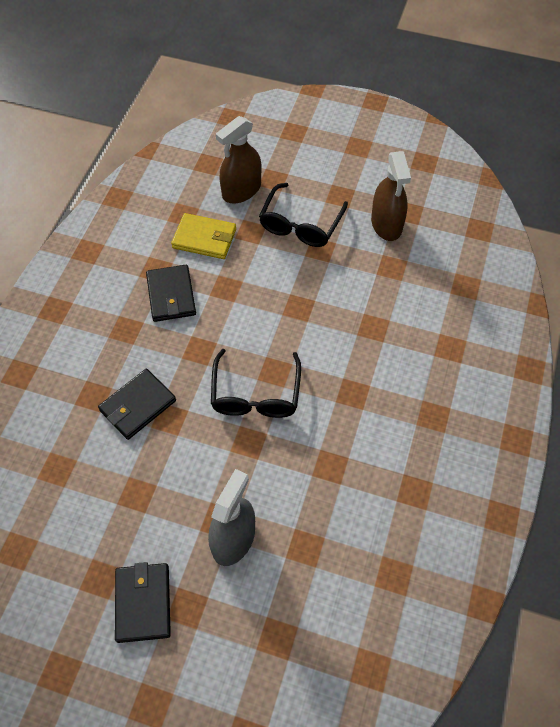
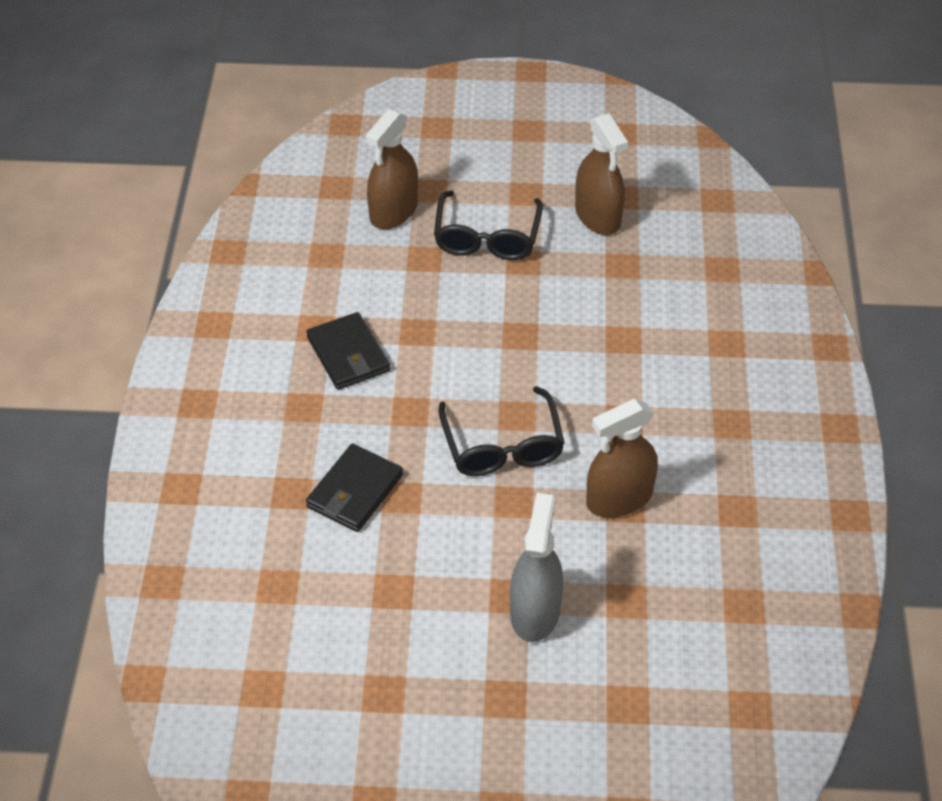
camera: 15 degrees left, 10 degrees down
(143, 603) = (449, 706): black wallet -> none
(204, 238) = (366, 278): yellow wallet -> none
(328, 459) = (619, 498): none -> brown spray bottle

